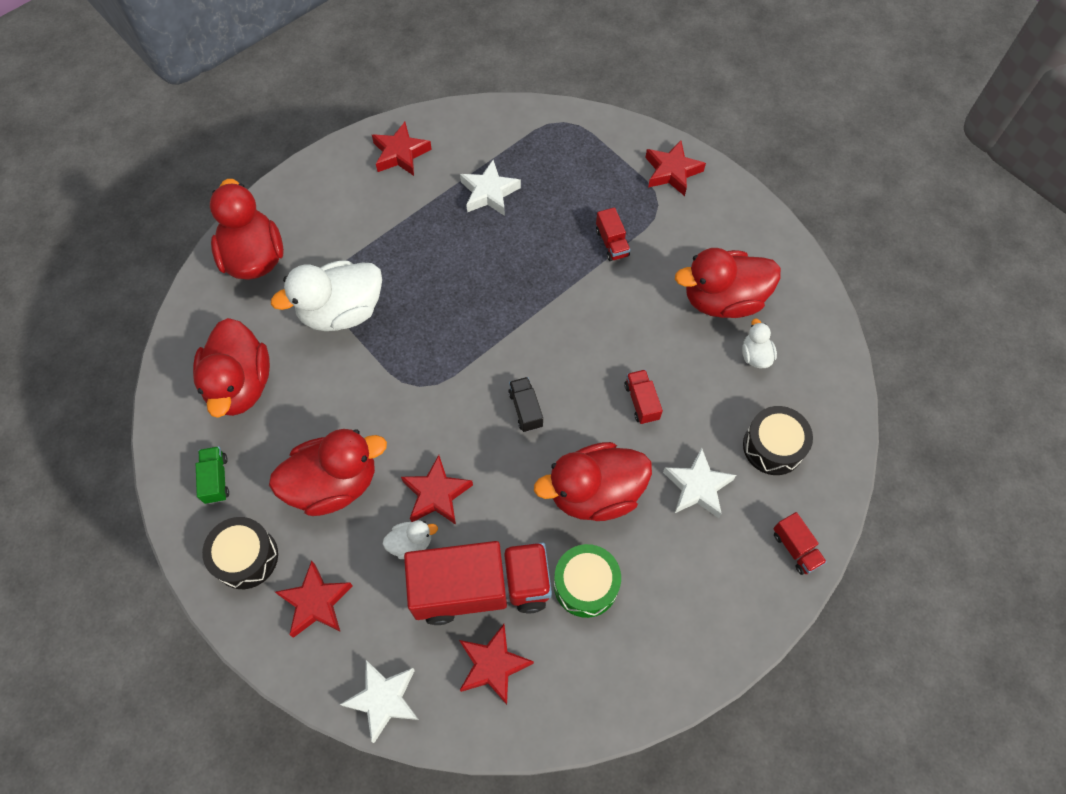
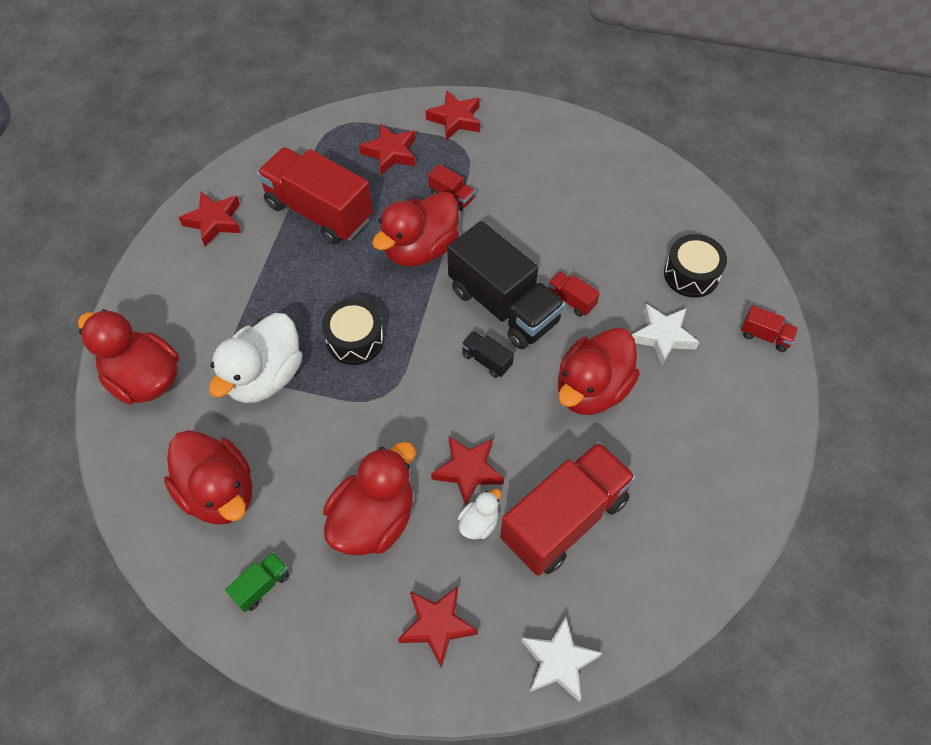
camera: 35 degrees left, 5 degrees down
(216, 479) = (261, 586): green truck -> green truck turned 90 degrees clockwise
(246, 557) = (344, 632): black drum -> black drum (355, 340)
(489, 193) = (319, 211): white star -> red truck
(493, 665) = (622, 571): red star -> red star (390, 153)
(578, 370) = (503, 305): none -> black truck
(585, 585) = (641, 461): green drum -> none
(723, 300) = (570, 191): red duck -> red duck (420, 249)
(755, 355) = (626, 218): white duck -> none

